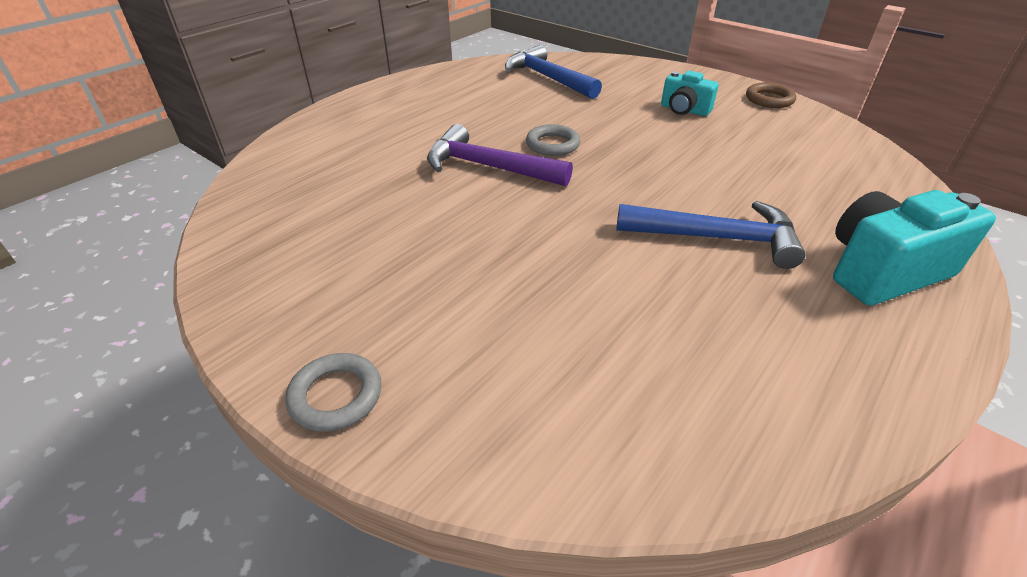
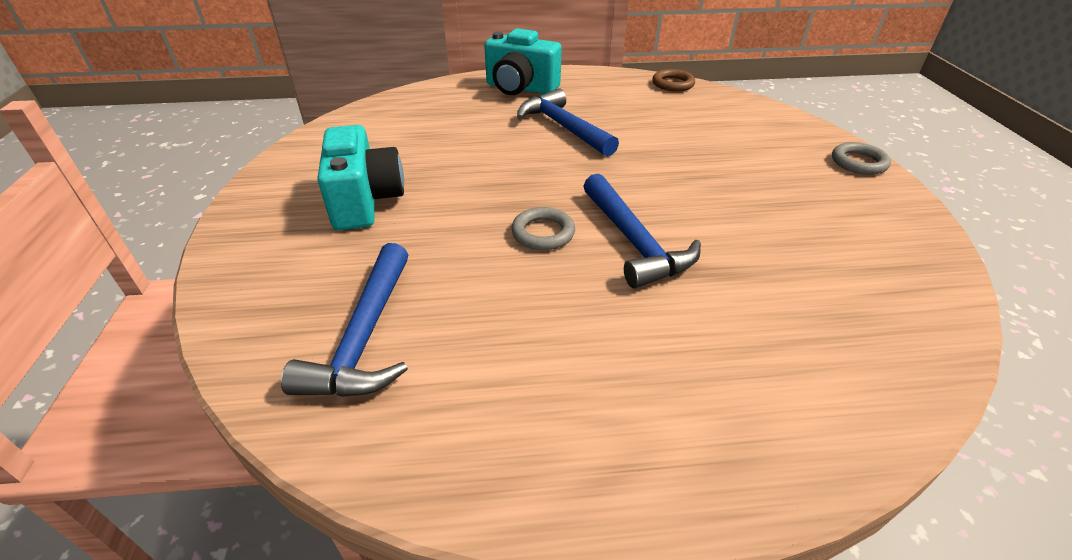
camera: 135 degrees left, 0 degrees up
(489, 167) = (634, 241): purple hammer -> blue hammer
(684, 110) = (365, 201): turquoise camera -> turquoise camera, size x1.68
(769, 99) = (283, 171): brown ring -> brown ring (673, 84)

